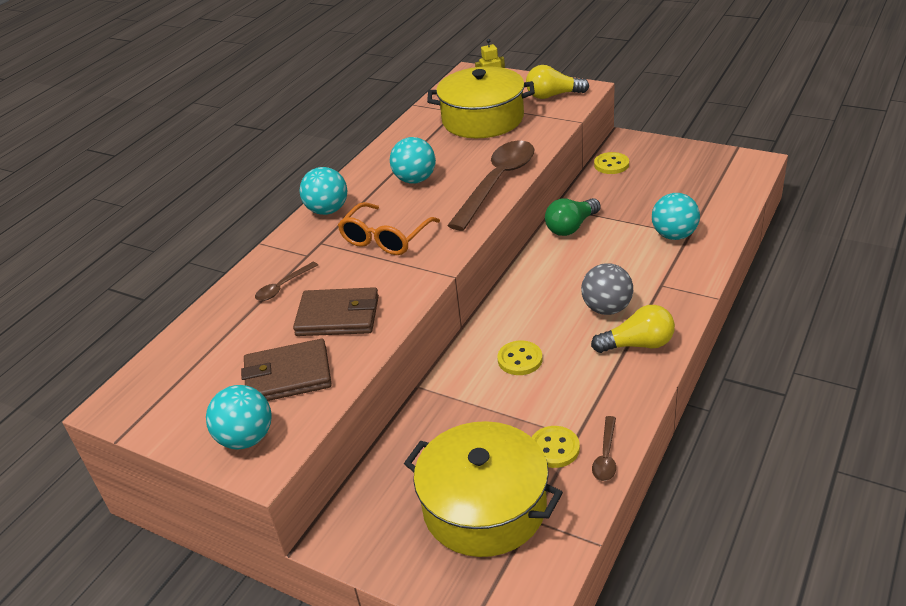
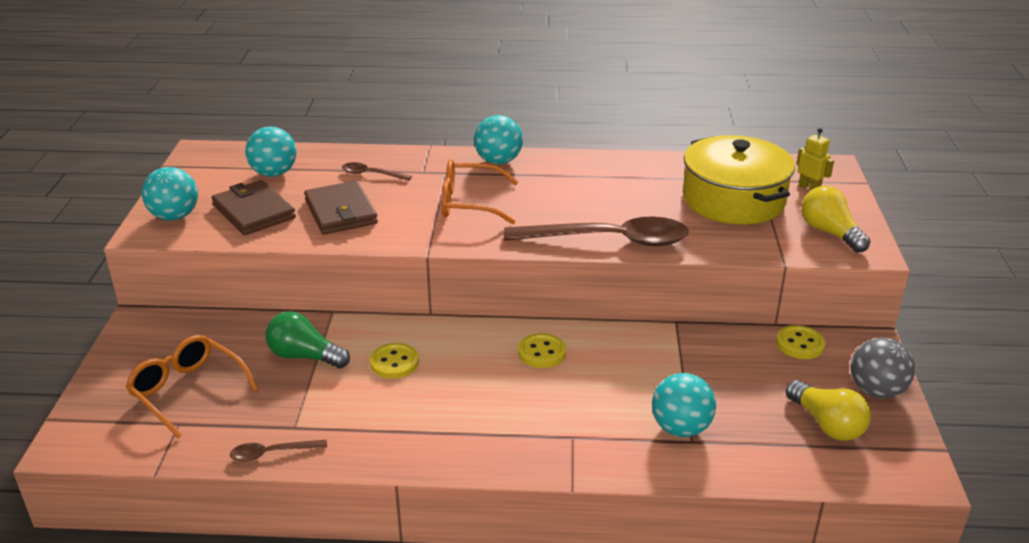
camera: 60 degrees right, 5 degrees down
(415, 180) = (581, 191): turquoise ball -> turquoise ball (274, 173)
(484, 507) = (188, 391): yellow pot -> orange glasses
(554, 448) = (273, 416): yellow button -> yellow button (542, 352)
(571, 227) = (643, 343): green light bulb -> green light bulb (304, 356)
(606, 308) = (505, 403): grey ball -> grey ball (876, 391)
(637, 344) = (453, 440): yellow light bulb -> yellow light bulb (827, 424)

